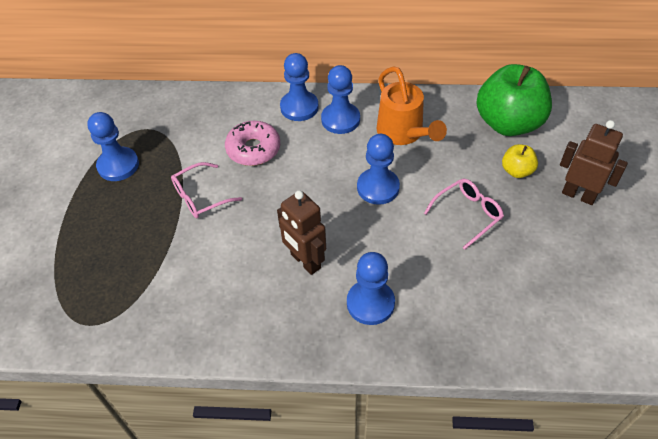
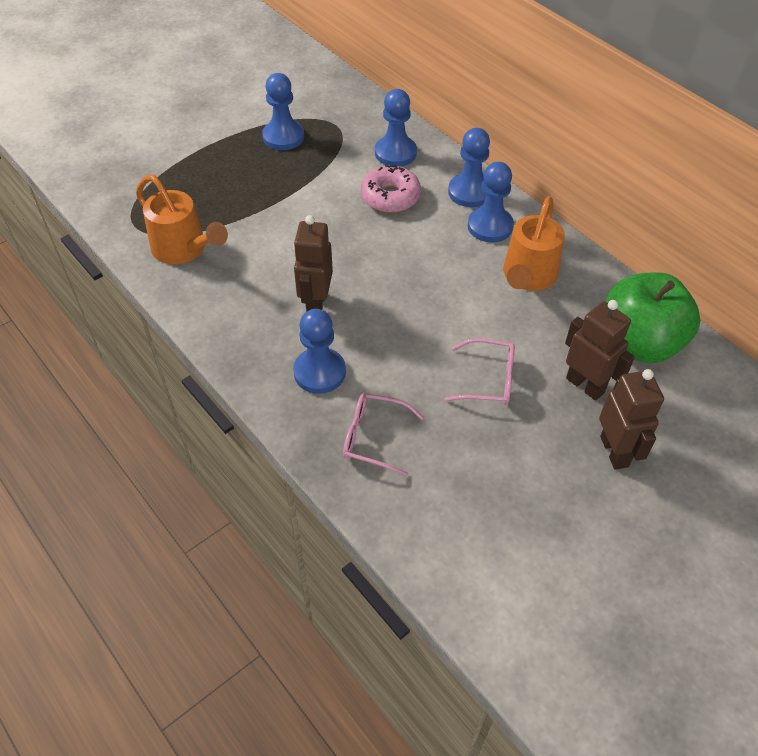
camera: 45 degrees right, 0 degrees up
(156, 307) = (184, 249): none -> orange watering can
(200, 197) = (307, 201): pink glasses -> pink glasses (374, 437)
(378, 187) = (444, 299): blue pawn -> blue pawn (395, 153)
(516, 171) = (585, 385): yellow apple -> brown robot

